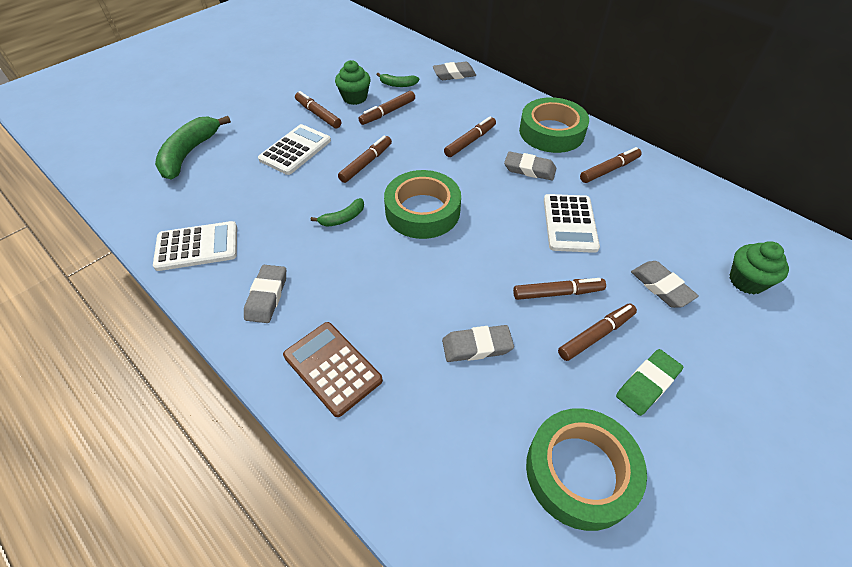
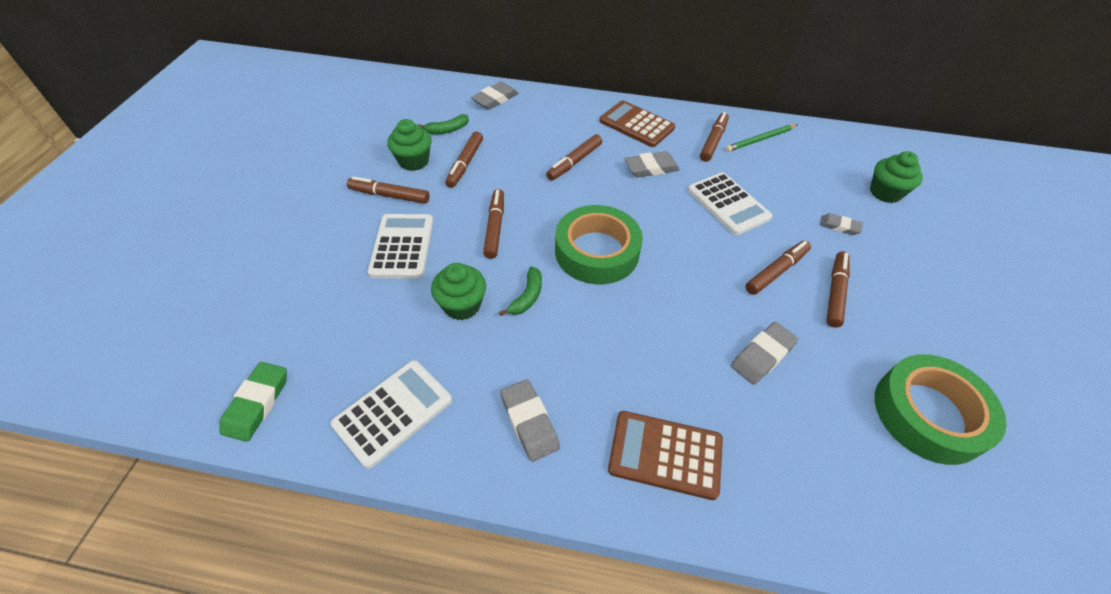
camera: 35 degrees left, 0 degrees up
(189, 153) = (269, 308): green banana -> none
(296, 204) = (462, 305): none -> green cupcake
(470, 141) = (574, 162): brown marker -> brown marker turned 150 degrees counterclockwise
(551, 132) = (636, 125): green tape -> brown calculator
(647, 384) = (902, 312): green eraser -> green eraser (257, 403)
(658, 185) = (760, 140): none -> green pencil
(661, 287) = (839, 226): grey eraser -> grey eraser, size x0.64

